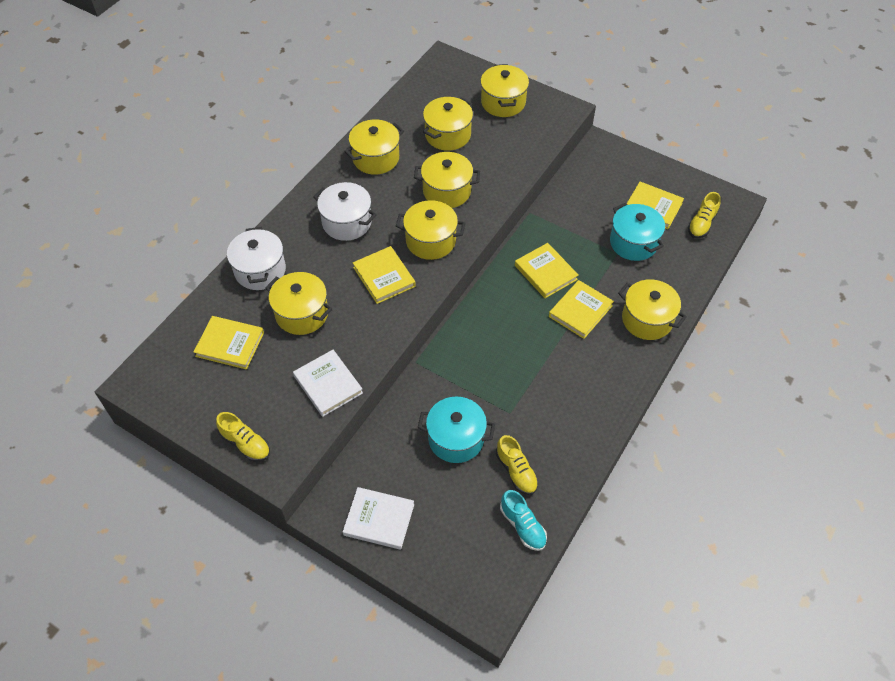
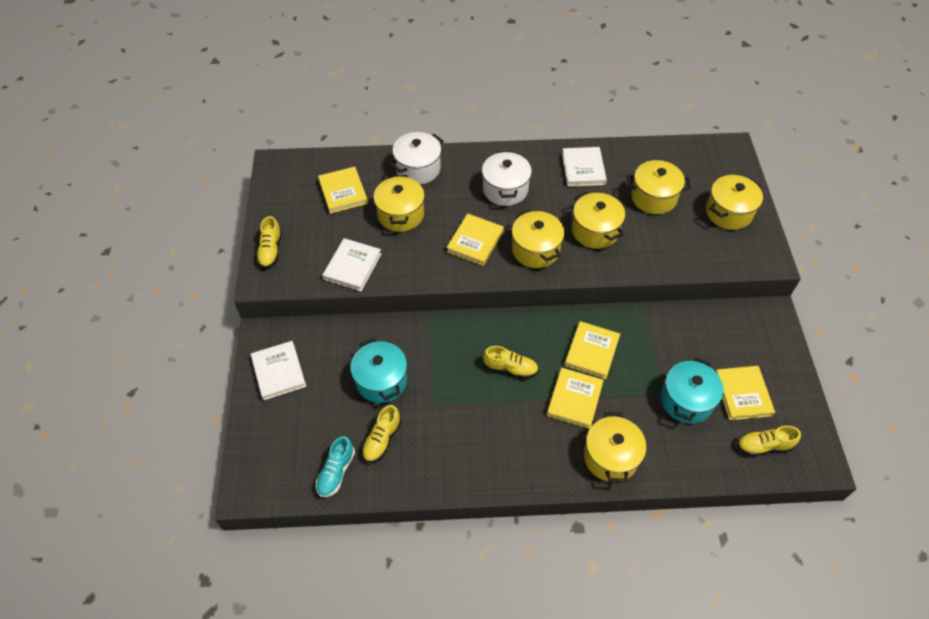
camera: 55 degrees right, 0 degrees up
(376, 158) = (583, 169): yellow pot -> white book
(518, 336) = (510, 368): none -> yellow shoe
(580, 311) = (574, 399): yellow book -> yellow book turned 75 degrees counterclockwise

